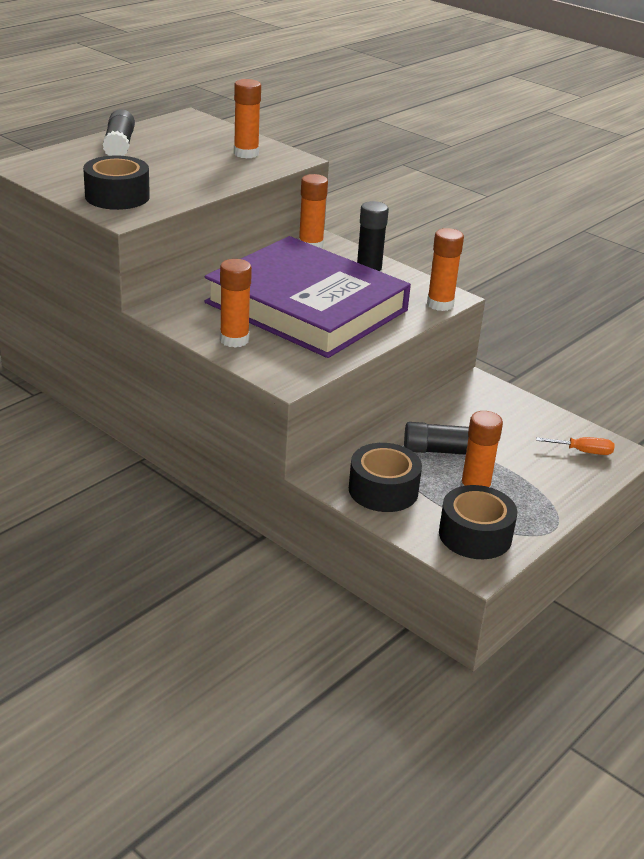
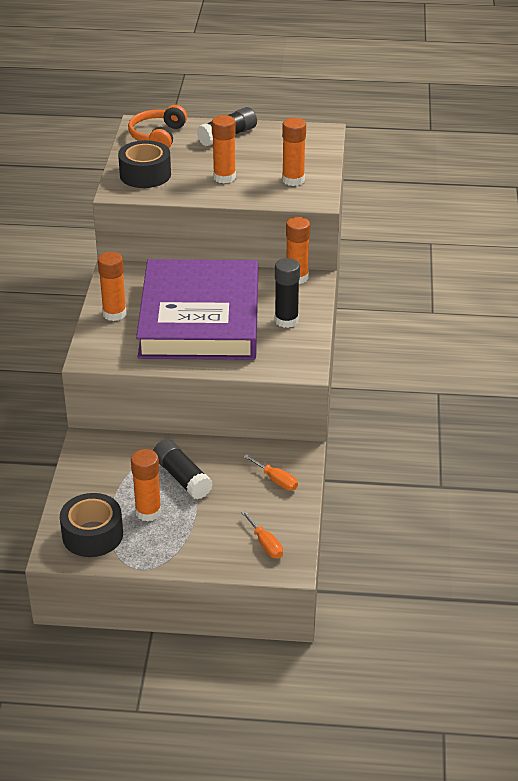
camera: 55 degrees right, 5 degrees up
(58, 167) = (158, 136): none -> orange headphones
(383, 490) = (100, 472): black tape -> none
(440, 304) = (285, 369): orange glue stick -> orange glue stick (224, 177)
(502, 409) = (276, 480): none -> orange screwdriver

